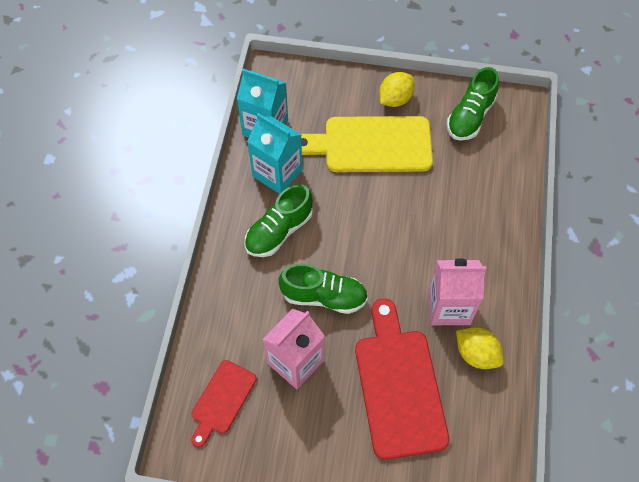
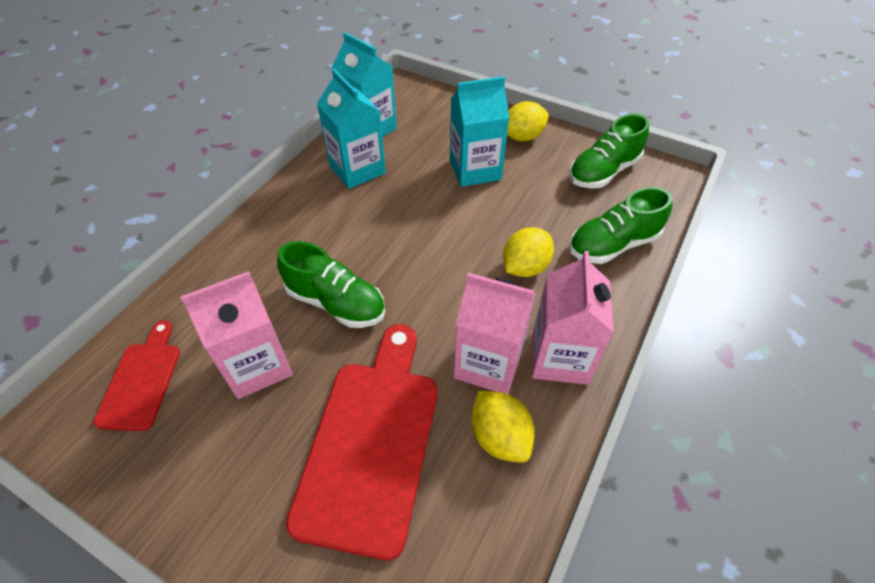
camera: 20 degrees right, 10 degrees down
(222, 400) = (142, 380): red cutting board -> red cutting board turned 135 degrees clockwise
(279, 231) = (325, 222): green shoe -> green shoe (613, 245)
(371, 145) = (475, 170): yellow cutting board -> turquoise carton
(444, 223) = (525, 267): none -> yellow lemon
(493, 286) = (559, 357): none -> pink carton

